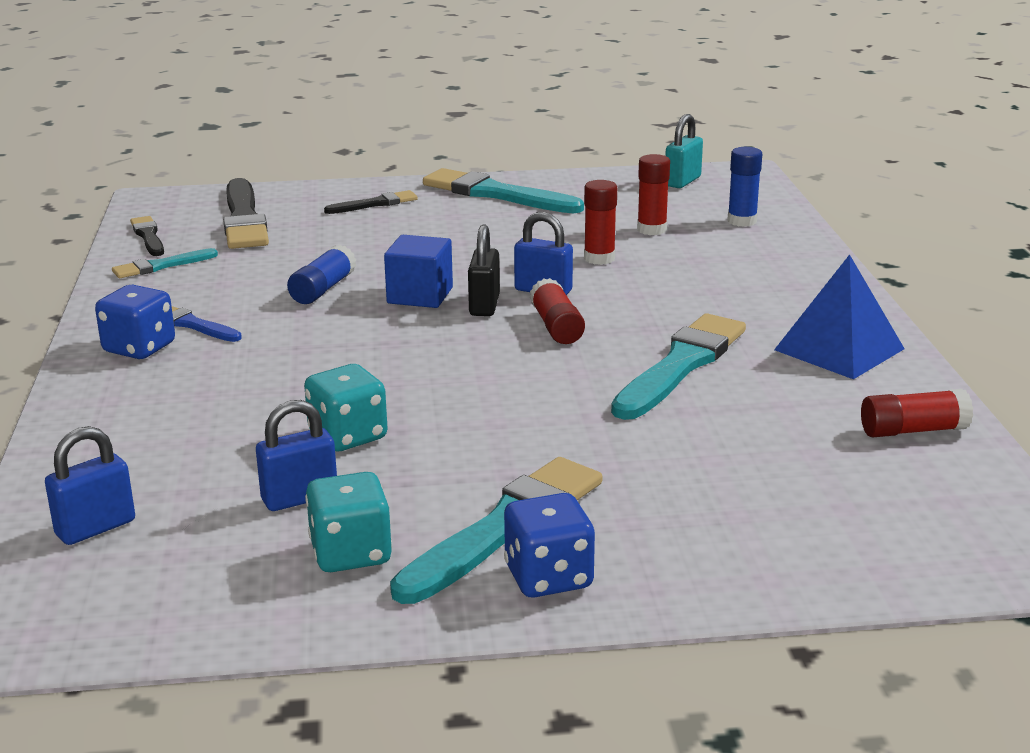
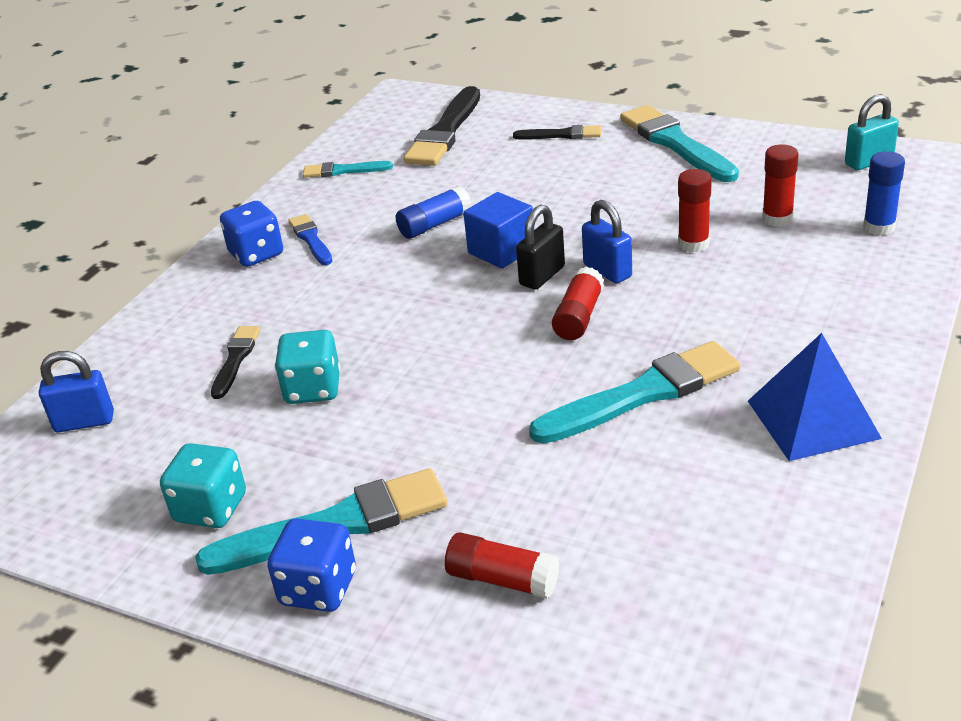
camera: 35 degrees right, 10 degrees up
(148, 236) = (362, 136): black brush -> black brush (236, 359)
(299, 498) = (227, 440): blue padlock -> none
(912, 430) = (783, 544): red glue stick -> red glue stick (502, 579)

